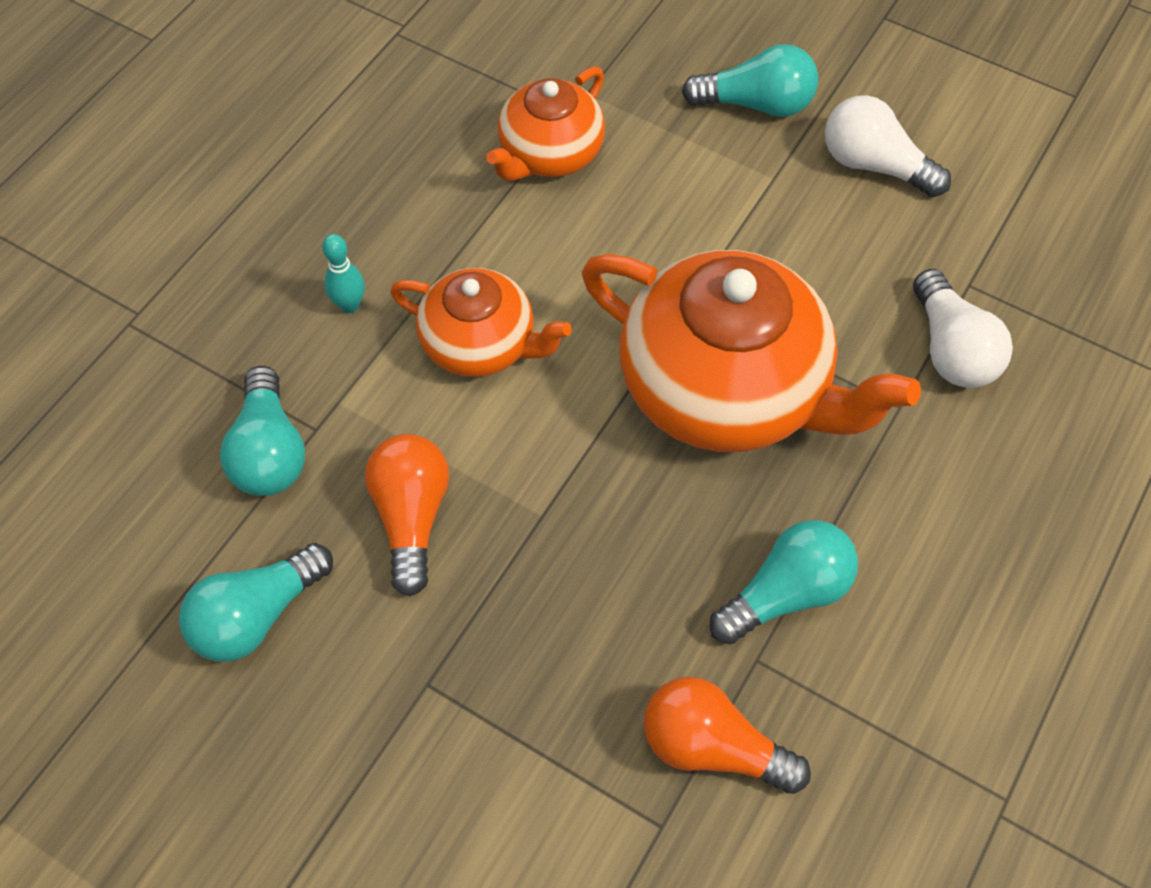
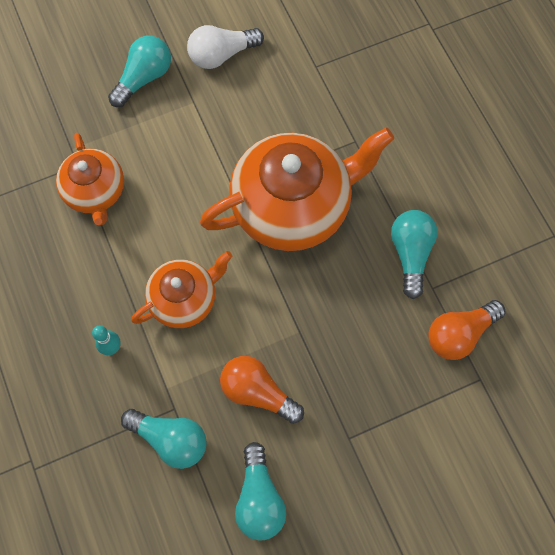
camera: 55 degrees left, 10 degrees up
(951, 349) = (342, 99): white light bulb -> none

